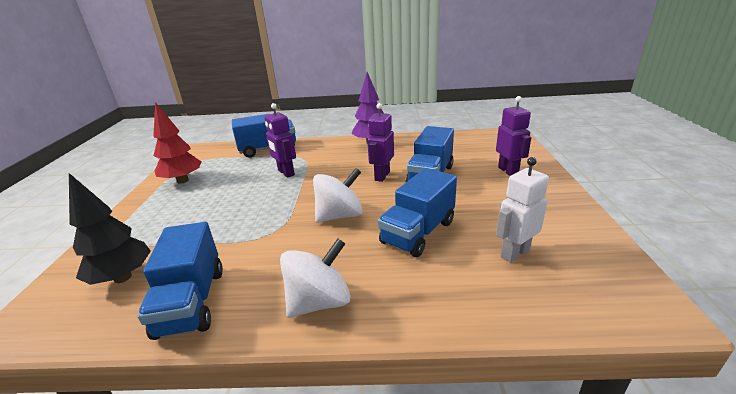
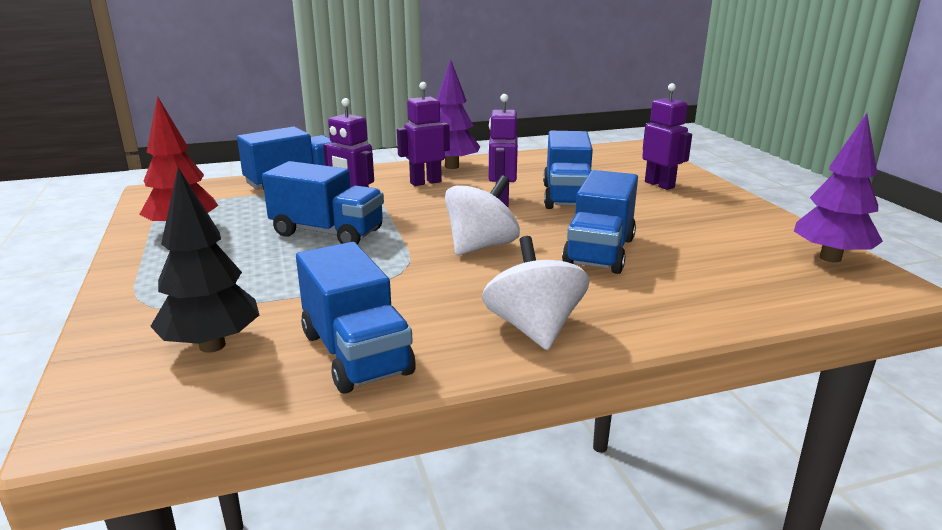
camera: 20 degrees left, 5 degrees down
(256, 192) = (327, 233): none -> blue truck
(319, 301) = (534, 328): white spinning top -> white spinning top turned 45 degrees counterclockwise
(345, 155) = (425, 182): none -> purple robot
(514, 253) = (724, 258): white robot -> none
(612, 267) = (830, 258): none -> purple tree

